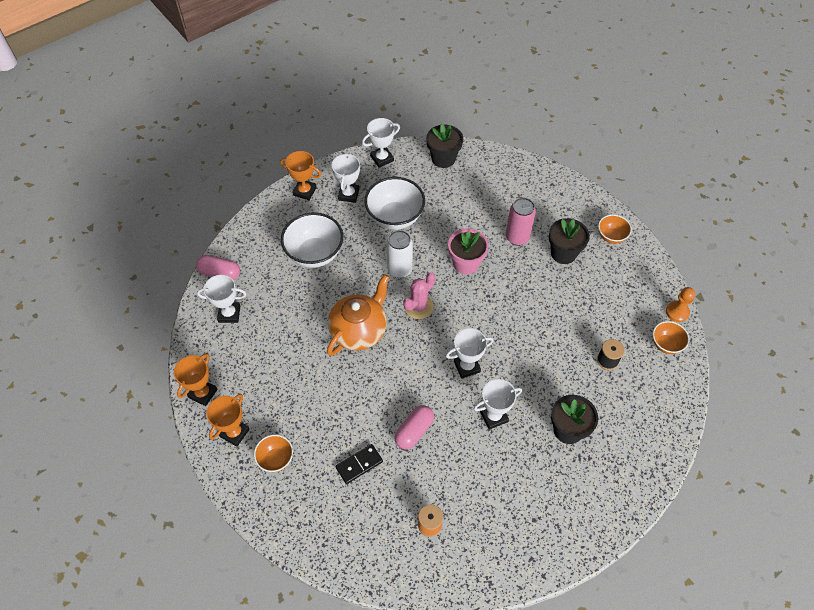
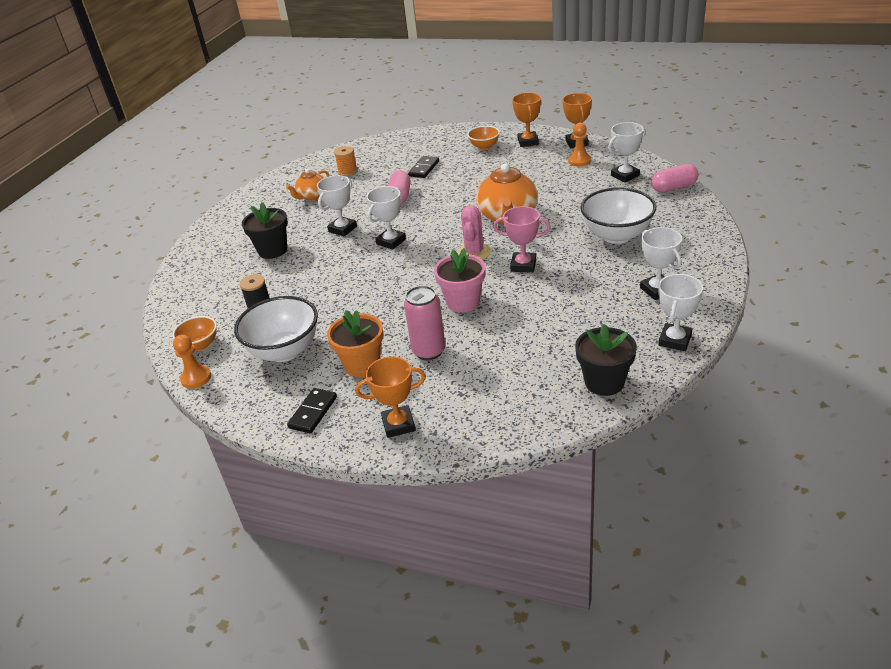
camera: 150 degrees right, 20 degrees down
(233, 363) = (579, 161): none -> orange pawn
(304, 191) = (704, 268): orange trophy -> orange trophy (398, 424)
(395, 217) = (582, 298): white bowl -> white bowl (284, 351)
(399, 269) = (523, 265): white can -> pink trophy
(490, 501) = (312, 196): none -> orange teapot
(563, 253) = (362, 365): black flower pot -> orange flower pot
(611, 236) = (313, 412): orange bowl -> black domino

